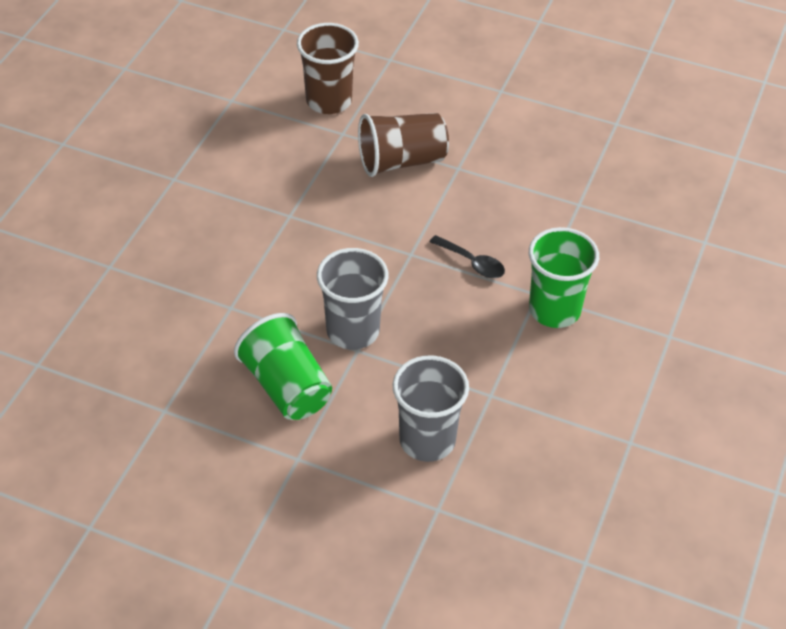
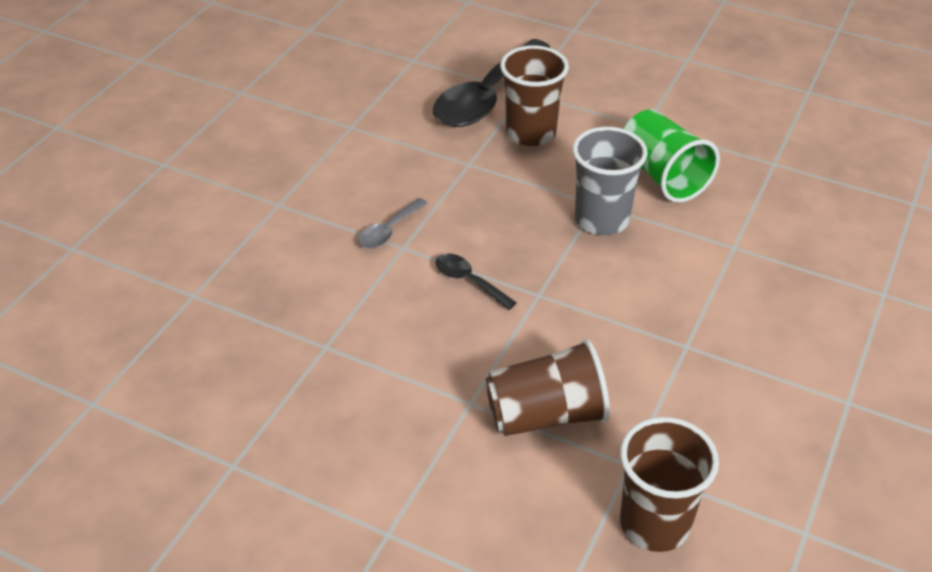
camera: 175 degrees left, 5 degrees down
(427, 440) = (530, 133): grey cup -> brown cup
(483, 497) = (486, 97): none -> black spoon
(554, 310) = (388, 231): green cup -> grey spoon

